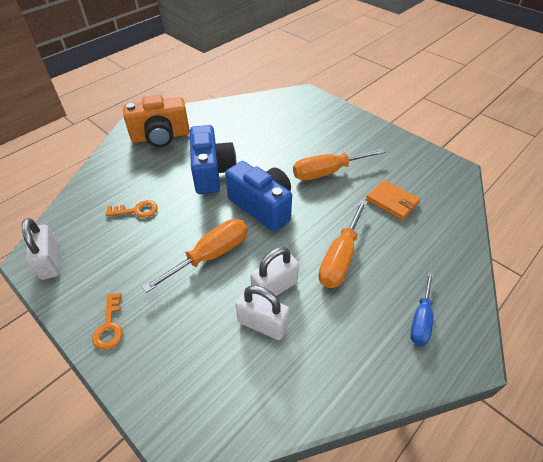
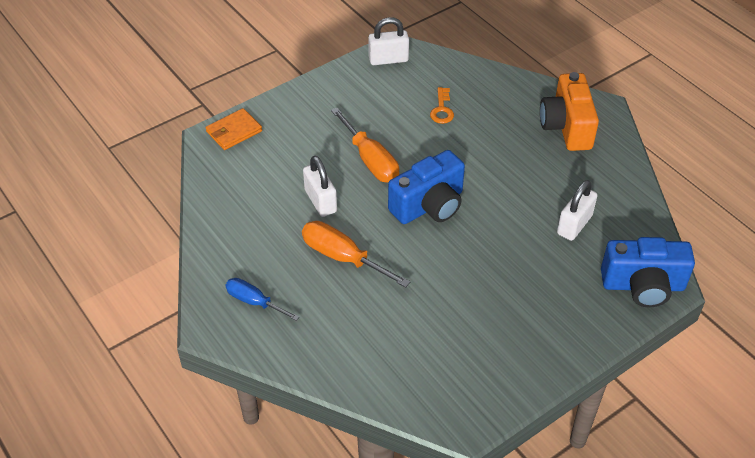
camera: 100 degrees right, 0 degrees up
(109, 326) = (313, 97): orange key -> none
(212, 172) = (493, 168): blue camera -> blue camera (643, 285)
(262, 324) = (285, 188): white padlock -> white padlock (574, 225)
(327, 172) = (478, 274): orange screwdriver -> none
(392, 201) = (415, 326): orange wallet -> orange wallet (234, 131)

